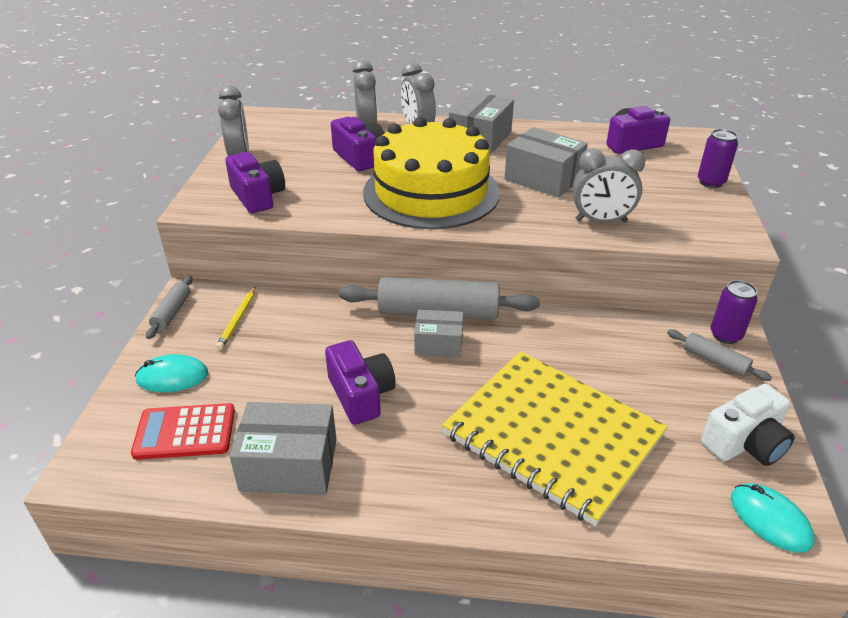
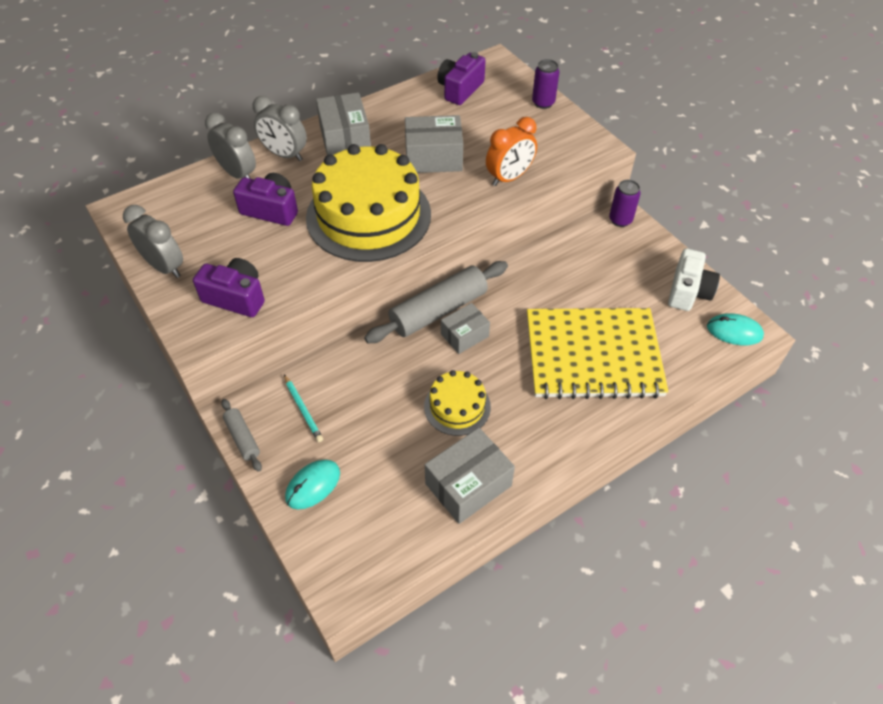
camera: 40 degrees left, 15 degrees up
(185, 432) = (375, 515): red calculator -> none
(237, 320) = (303, 410): yellow pencil -> turquoise pencil
(361, 395) = (457, 406): purple camera -> yellow cake
(601, 221) = (509, 178): grey clock -> orange clock
(715, 361) = (630, 243): grey rolling pin -> none

